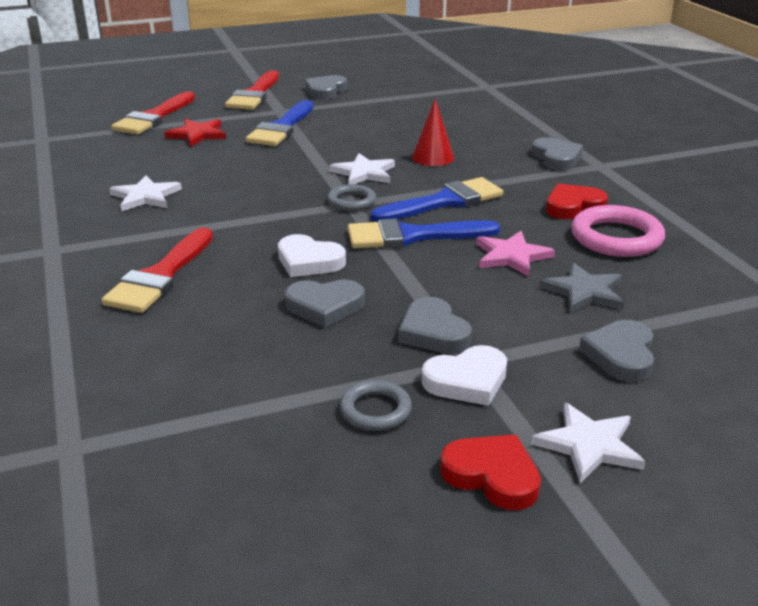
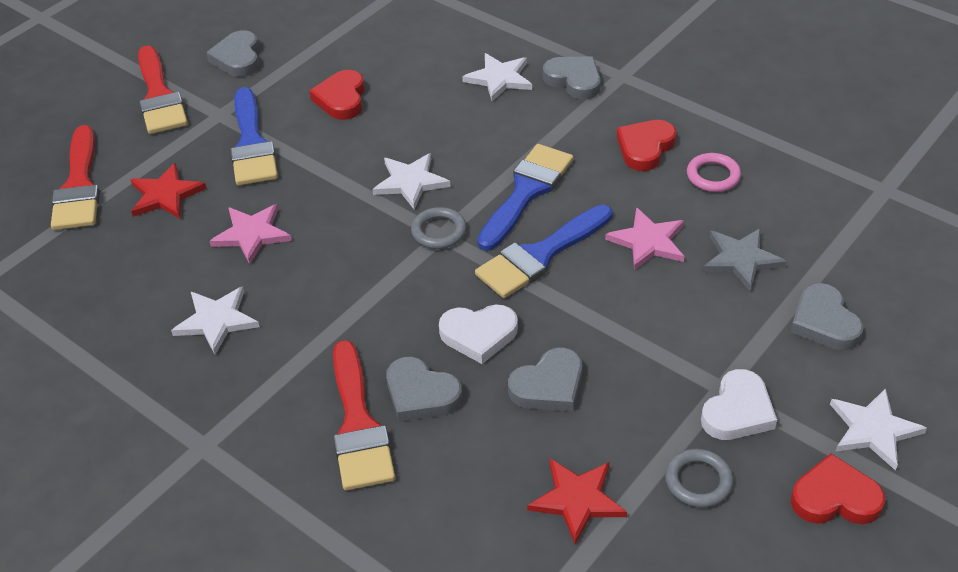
camera: 30 degrees left, 15 degrees up
(224, 166) = (252, 234): none -> pink star
(259, 379) = (577, 500): none -> red star
(369, 124) = (341, 99): none -> red heart
(433, 157) = (456, 128): red cone -> none
(433, 332) = (665, 370): grey heart -> grey heart (421, 394)
(497, 143) = (499, 78): none -> white star
(616, 238) = (713, 176): pink ring -> pink ring, size x0.58

